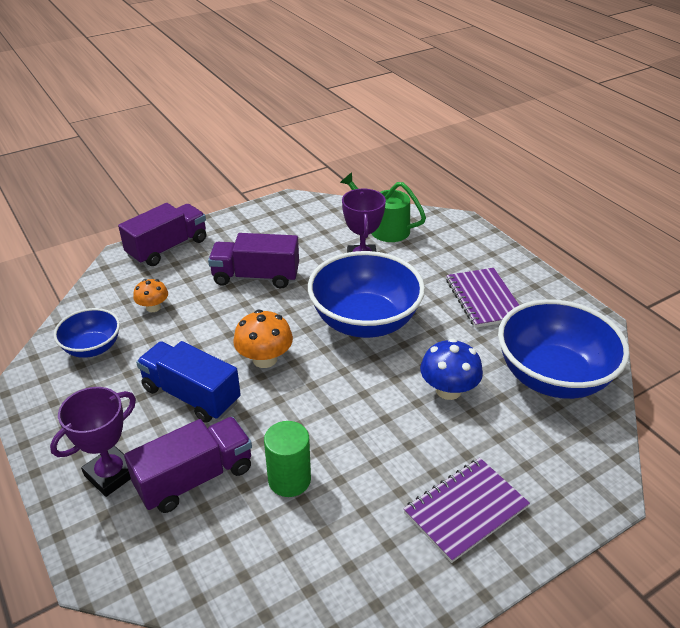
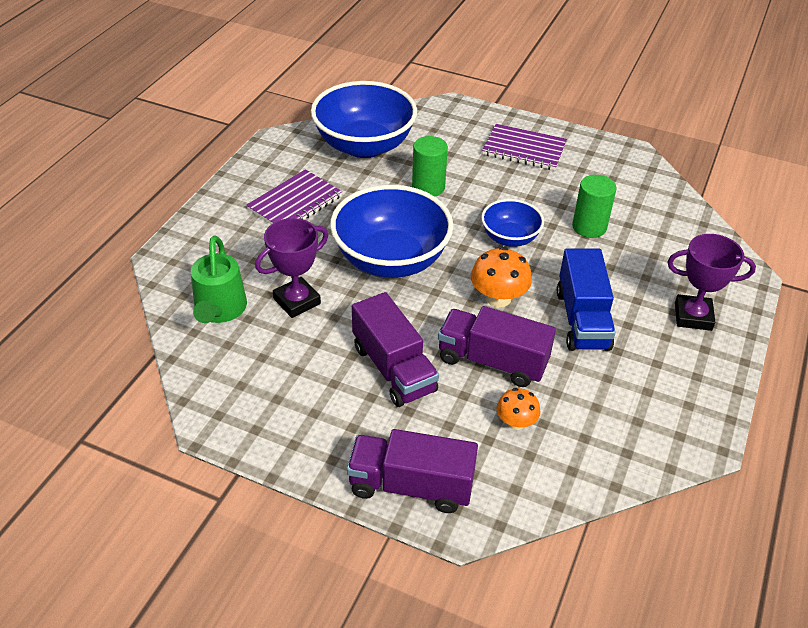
camera: 125 degrees left, 5 degrees up
(92, 348) = (611, 429): blue bowl -> blue bowl (510, 238)
(195, 478) = (642, 271): purple truck -> purple truck (492, 361)
(448, 390) = (428, 187): blue mushroom -> green cylinder

